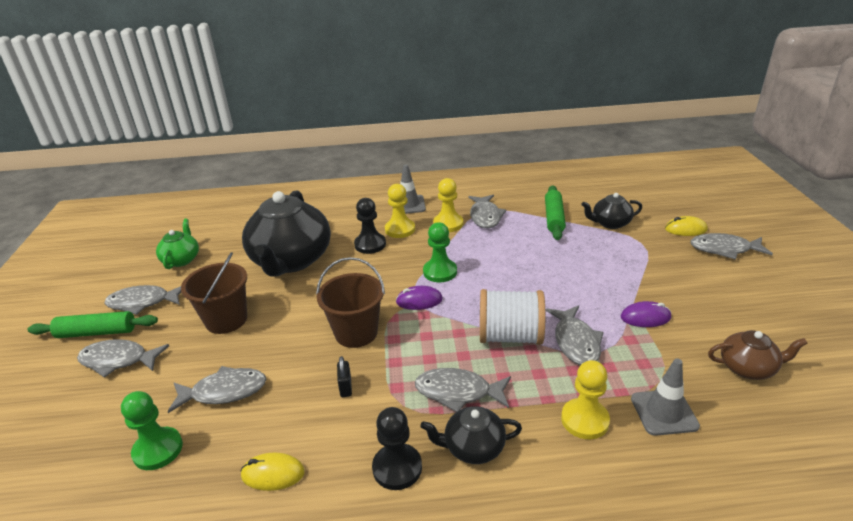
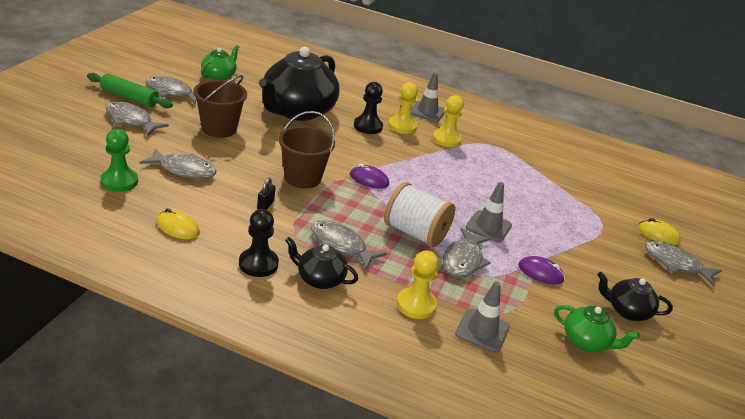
camera: 20 degrees right, 0 degrees up
(440, 272) = (404, 168): green pawn -> none
(485, 216) = (484, 147): grey fish -> none
(554, 218) = (544, 174): green rolling pin -> none
(561, 294) = (488, 226): none -> grey traffic cone
(610, 223) = (591, 200): black teapot -> black teapot (627, 311)
(748, 368) = (586, 341): brown teapot -> green teapot

